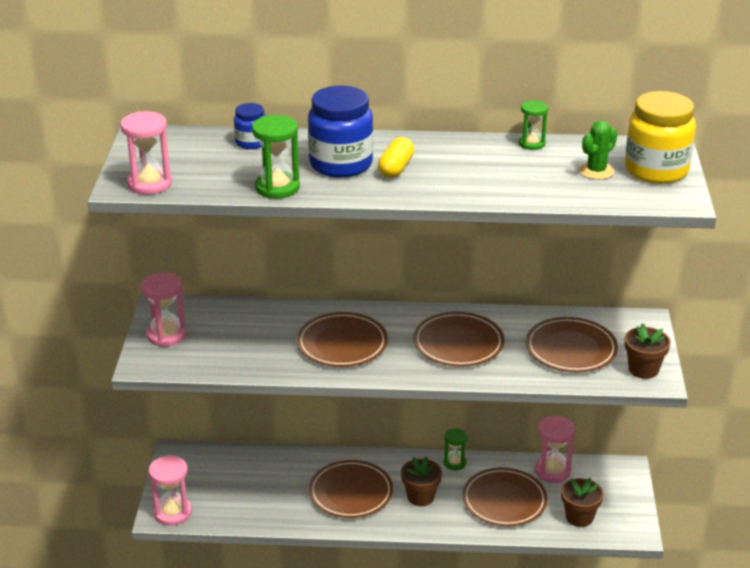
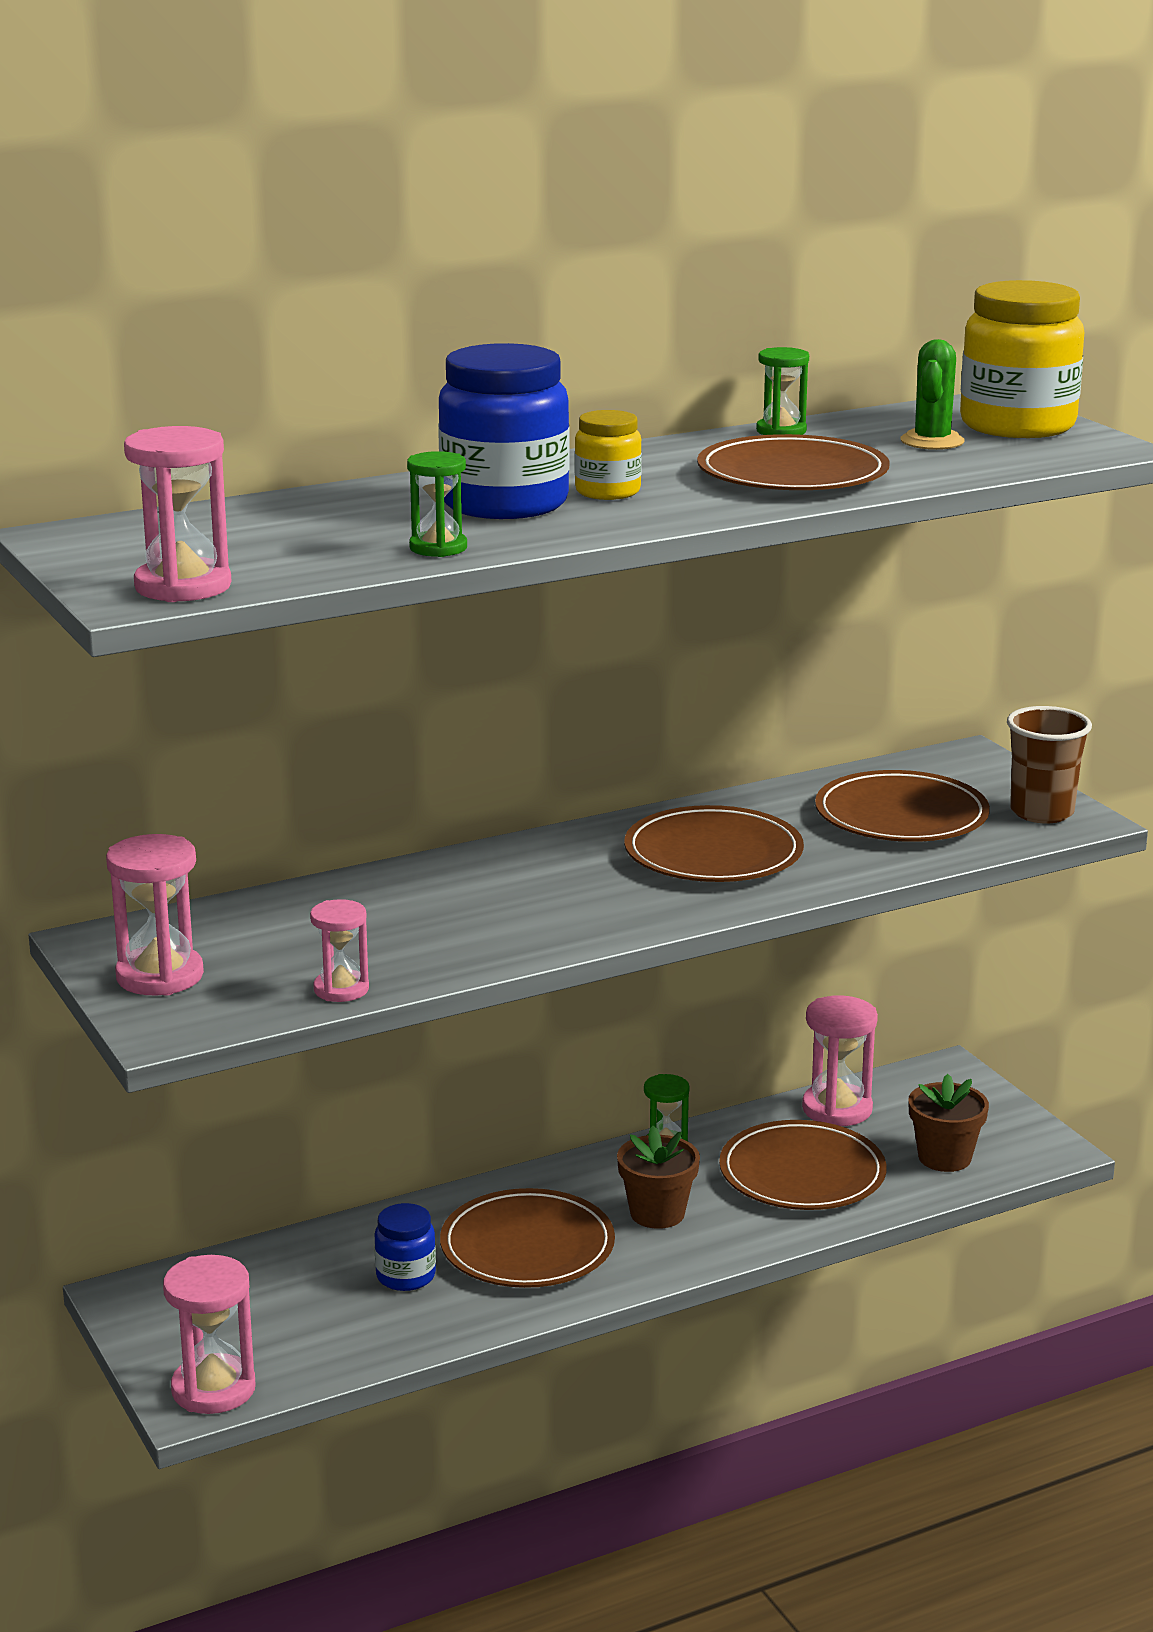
camera: 30 degrees left, 10 degrees down
(228, 367) = (341, 989): none -> pink hourglass
(251, 143) = (294, 508): blue jar -> blue jar (406, 1276)
(277, 187) = (438, 548): green hourglass -> green hourglass, size x0.63
(342, 344) = (513, 904): brown plate -> brown plate (792, 474)
(395, 168) = (607, 492): yellow capsule -> yellow jar
(643, 369) = (1042, 812): brown flower pot -> brown cup

